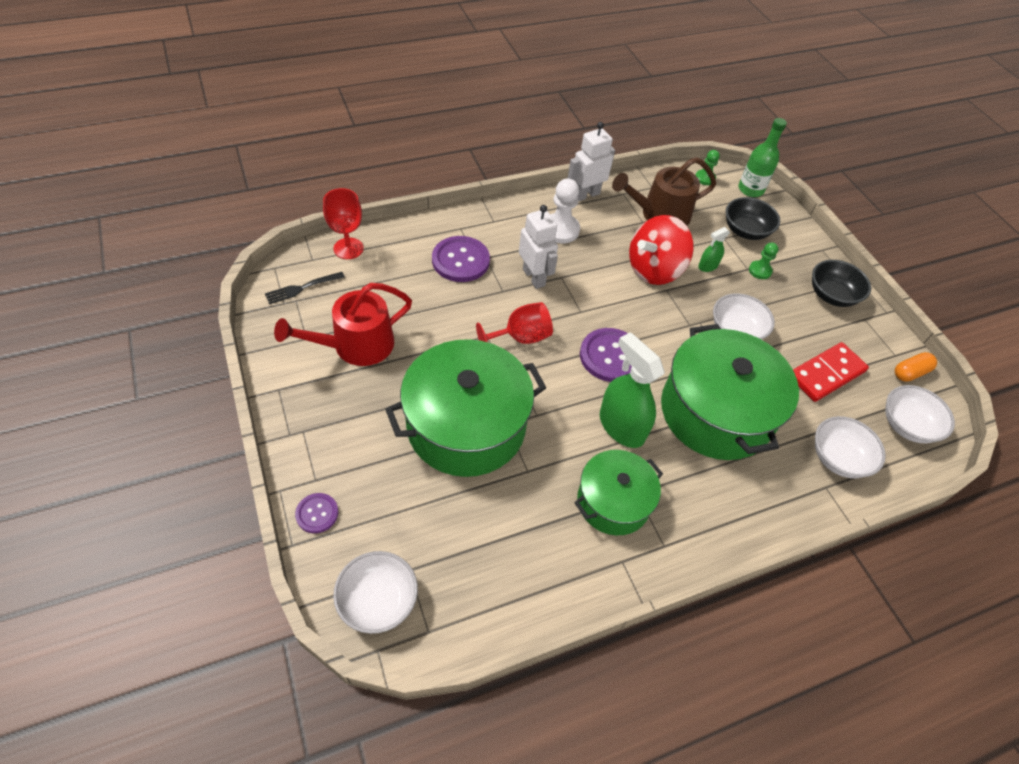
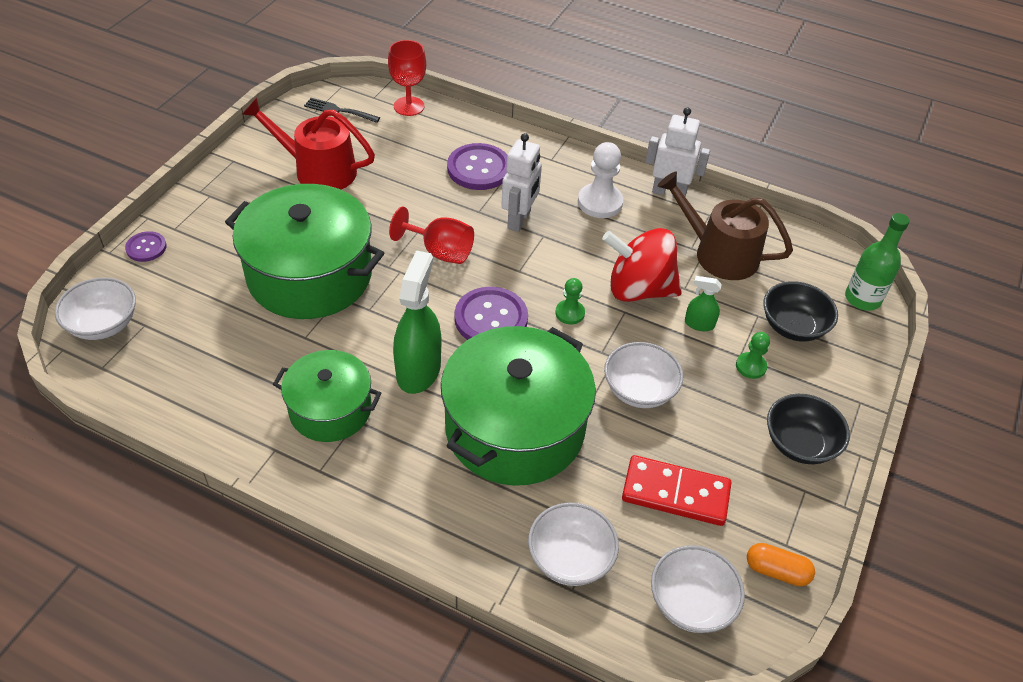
camera: 50 degrees right, 5 degrees down
(705, 178) = (823, 257): green pawn -> green pawn (570, 313)

